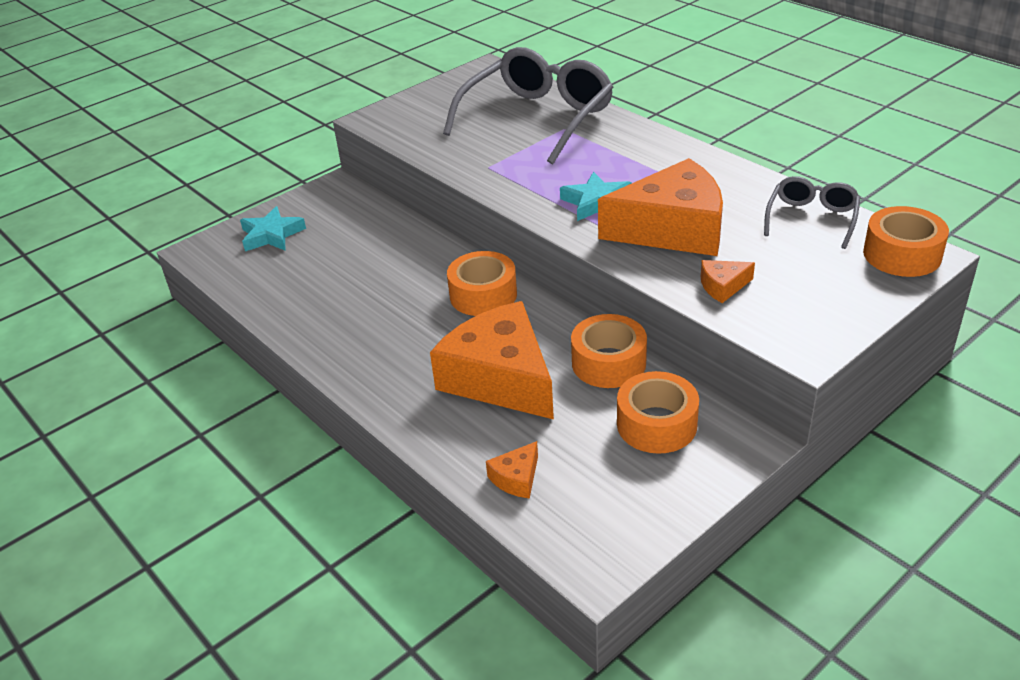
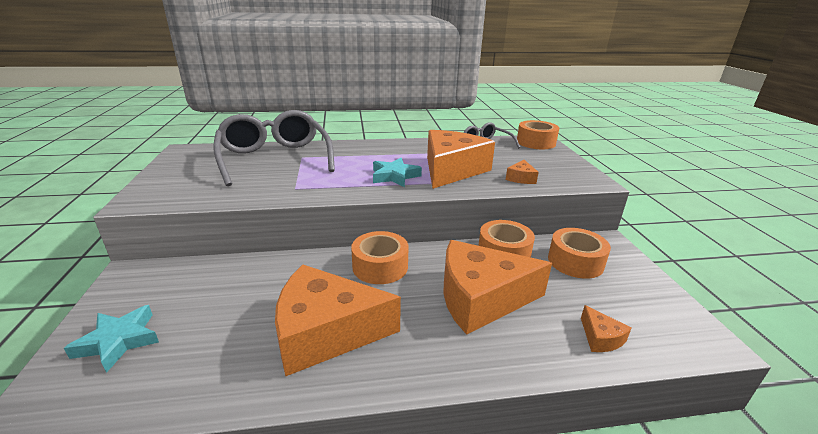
camera: 60 degrees left, 10 degrees down
(364, 314) = (326, 332): none -> orange cheese

